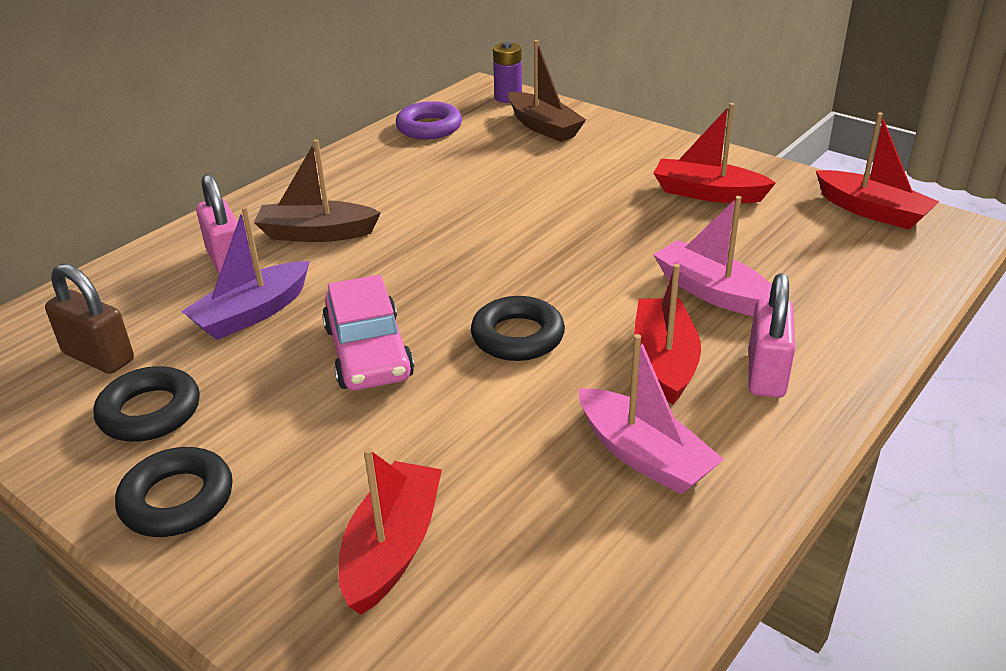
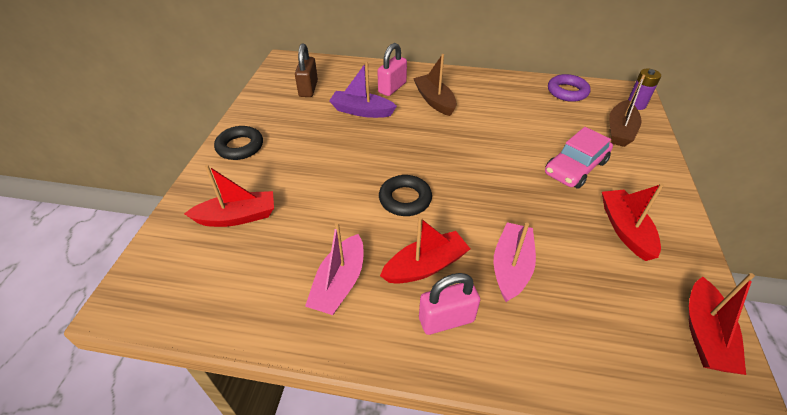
camera: 60 degrees right, 10 degrees up
(150, 412) = (284, 116): black ring -> none
(368, 352) = (358, 155): pink car -> pink car (575, 167)

